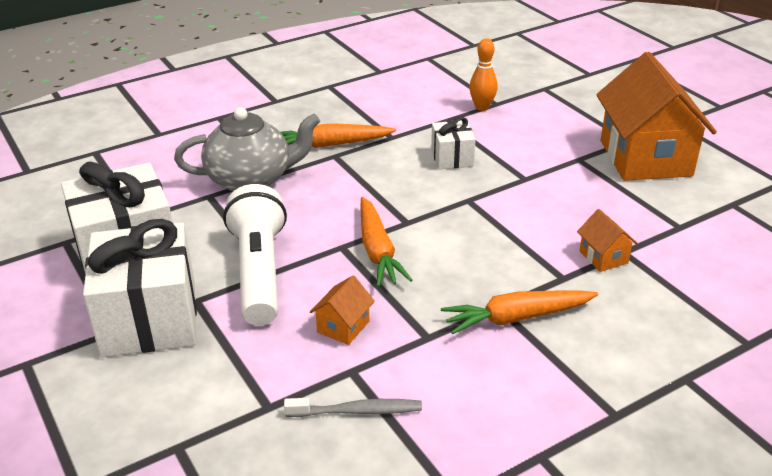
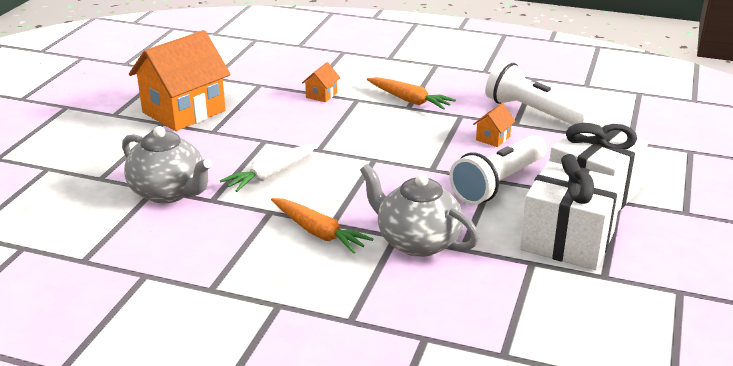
camera: 130 degrees left, 5 degrees down
(343, 327) = (493, 138): orange house -> orange house turned 45 degrees counterclockwise
(357, 411) = (534, 112): grey toothbrush -> white flashlight
(378, 251) = (417, 156): orange carrot -> none
(452, 158) = (271, 174): white gift -> white carrot
(482, 107) = (169, 192): orange bowling pin -> grey teapot

